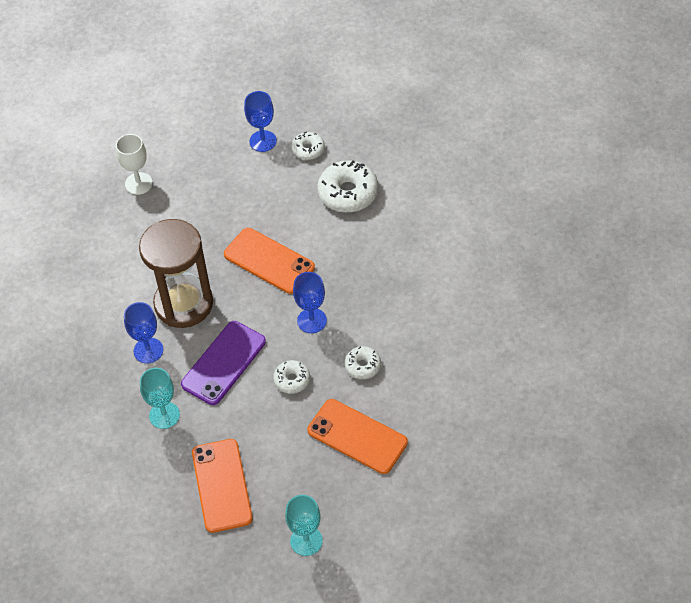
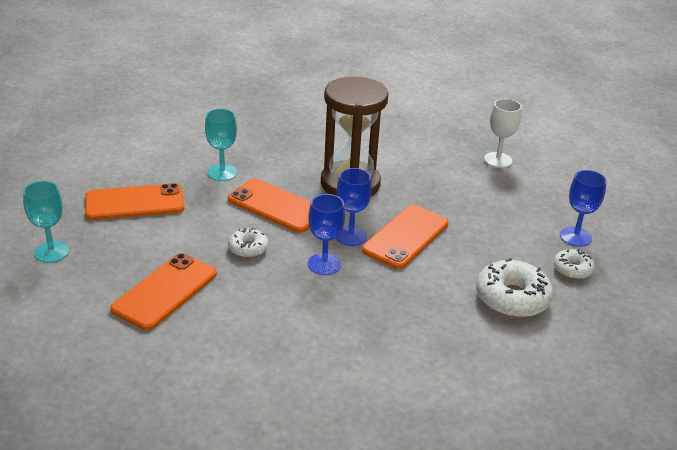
camera: 85 degrees right, 20 degrees down
(148, 350) = (296, 164): blue goblet -> blue goblet (350, 236)
(224, 363) = (276, 206): purple phone -> orange phone
(363, 366) = (258, 299): white donut -> none

